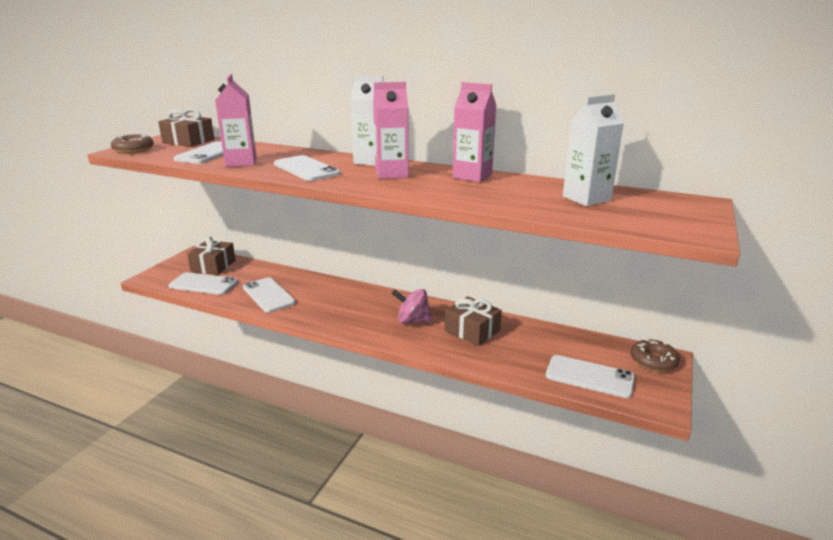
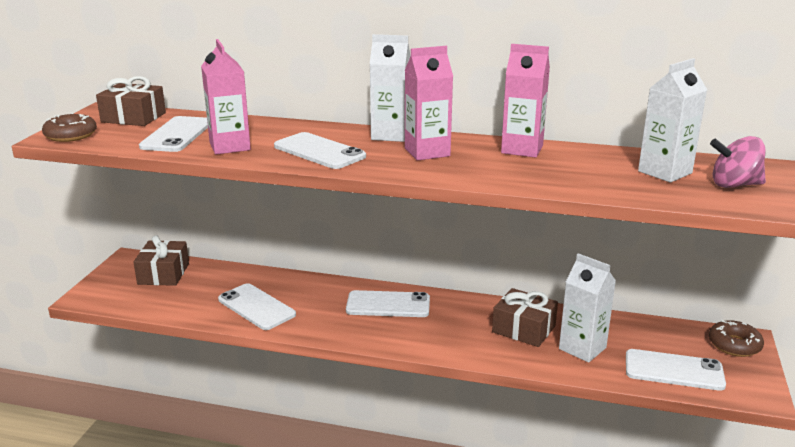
camera: 10 degrees left, 0 degrees up
(203, 284) = (163, 300): white phone -> white phone (388, 305)
(412, 321) = (449, 323): pink spinning top -> pink spinning top (734, 185)
(515, 351) = (582, 348): none -> white carton

